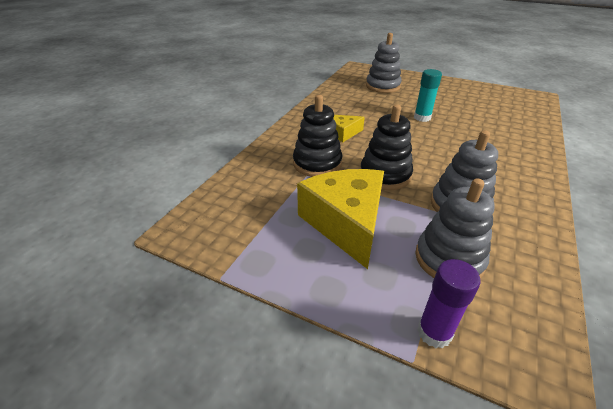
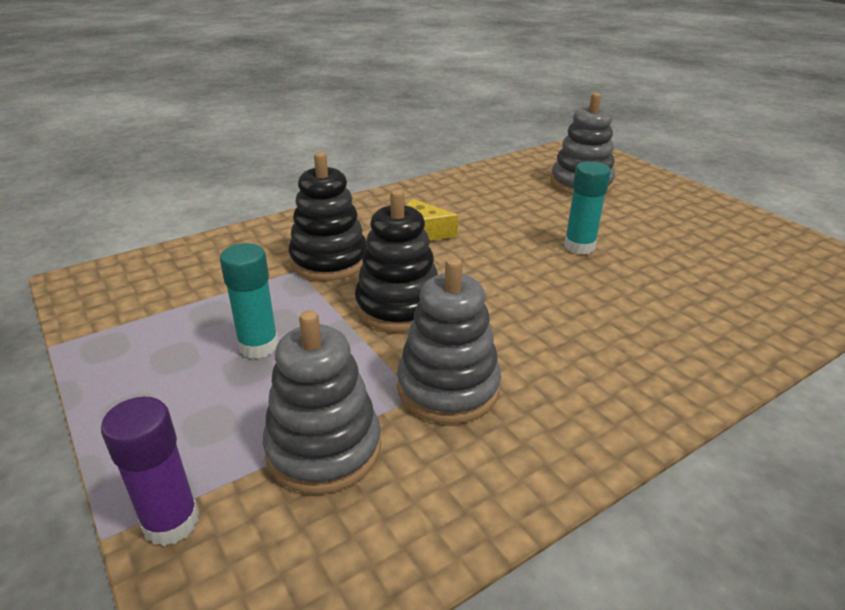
camera: 30 degrees right, 5 degrees down
(346, 223) = (258, 346): yellow cheese -> turquoise glue stick

